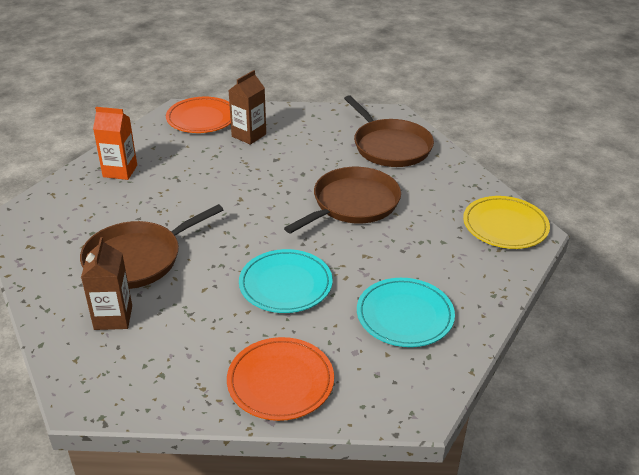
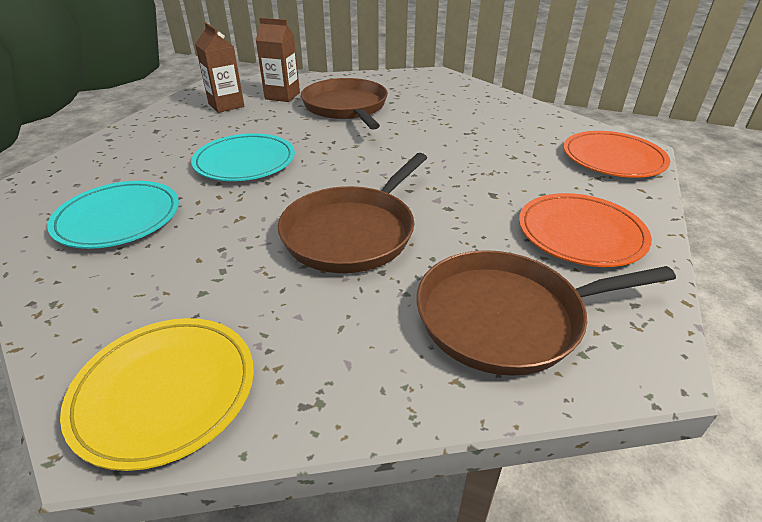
camera: 110 degrees right, 0 degrees up
(120, 171) = (494, 109): orange carton -> none
(249, 135) = (563, 184): brown carton -> brown carton (226, 105)
(280, 382) = (135, 142): orange plate -> orange plate (580, 234)
(352, 203) = (352, 232): brown pan -> brown pan turned 60 degrees clockwise

